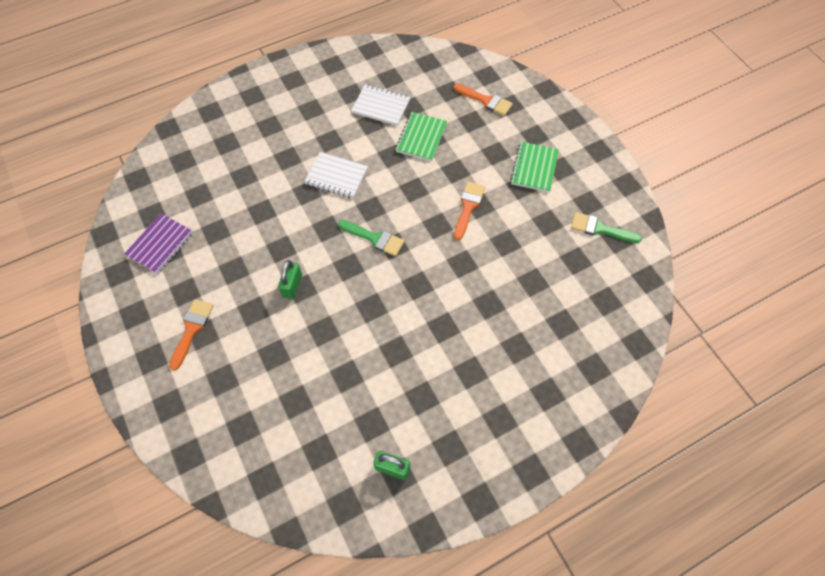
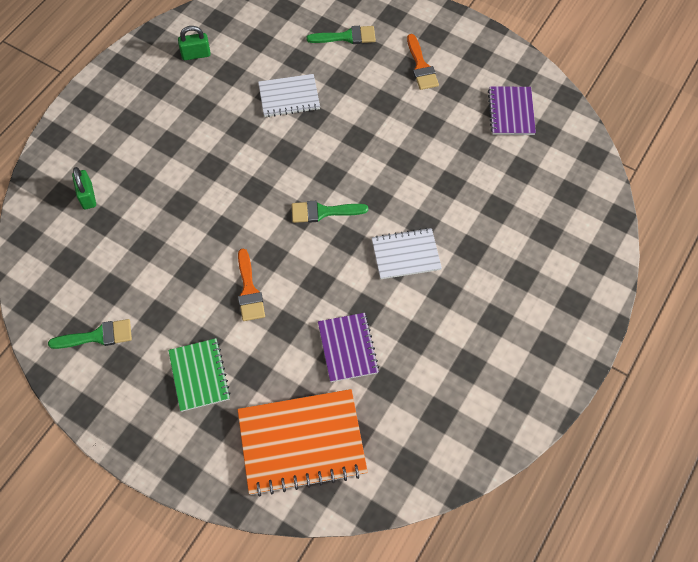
camera: 150 degrees right, 0 degrees up
(231, 403) = (346, 37): none -> green brush
(292, 286) = (367, 135): green padlock -> green padlock (87, 196)
(381, 106) = (420, 366): white notebook -> white notebook (289, 97)
(421, 137) = (347, 348): green notebook -> purple notebook
(486, 100) = (302, 443): orange brush -> orange notebook

